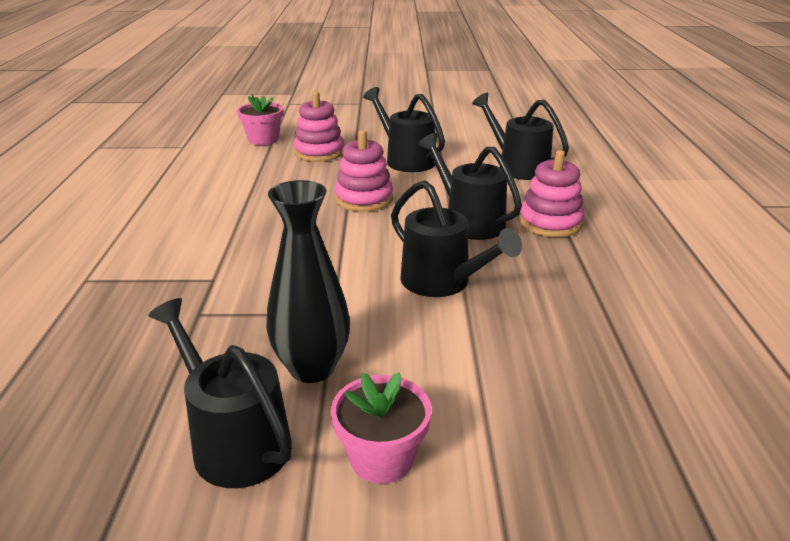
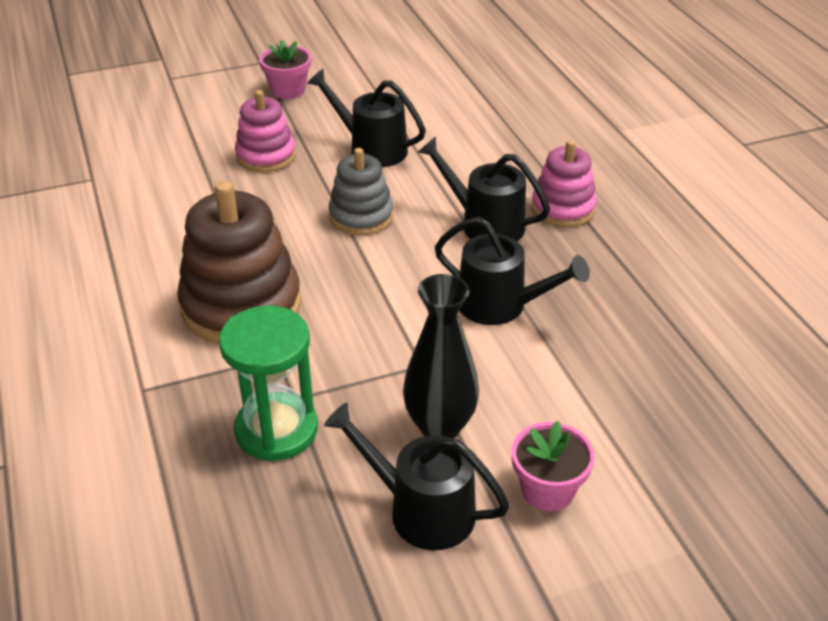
camera: 20 degrees left, 10 degrees up
(162, 334) = (276, 430): none -> green hourglass
(216, 239) = (241, 305): none -> brown stacking toy
(263, 139) = (184, 148): pink flower pot -> pink flower pot (288, 90)
(364, 199) = (361, 216): pink stacking toy -> grey stacking toy
(518, 167) = (495, 136): black watering can -> none

